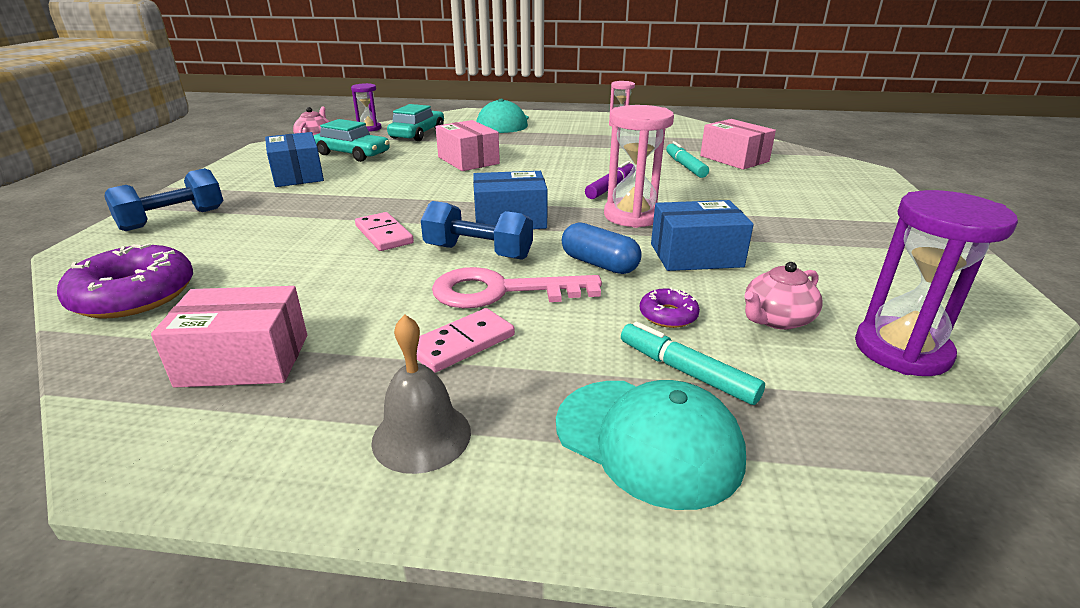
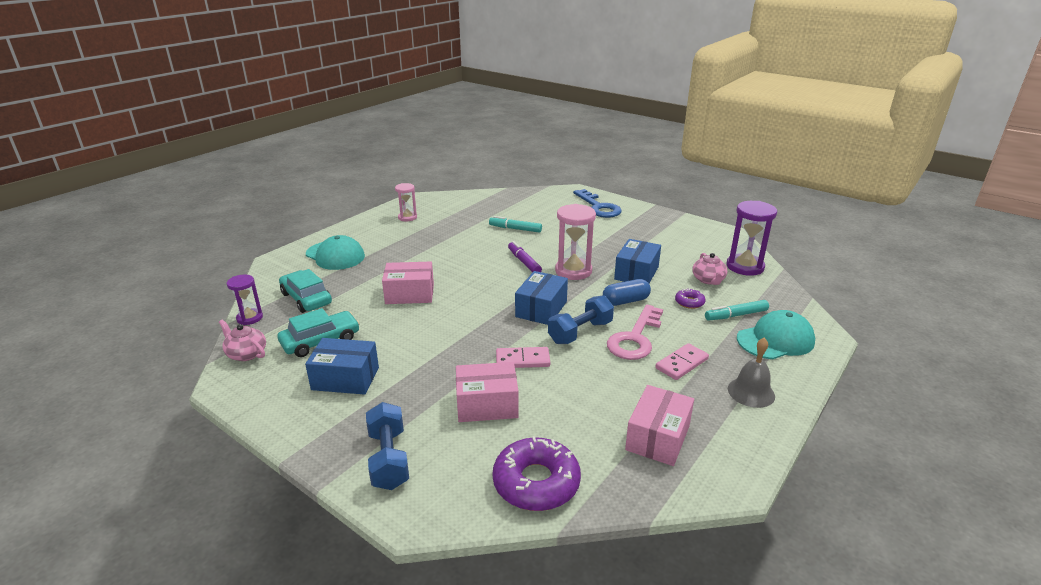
camera: 60 degrees left, 0 degrees up
(462, 344) = (682, 364): pink domino -> pink domino turned 60 degrees clockwise
(734, 159) = (520, 212): pink box -> pink box (487, 405)
(848, 192) = (599, 207): none -> blue key

